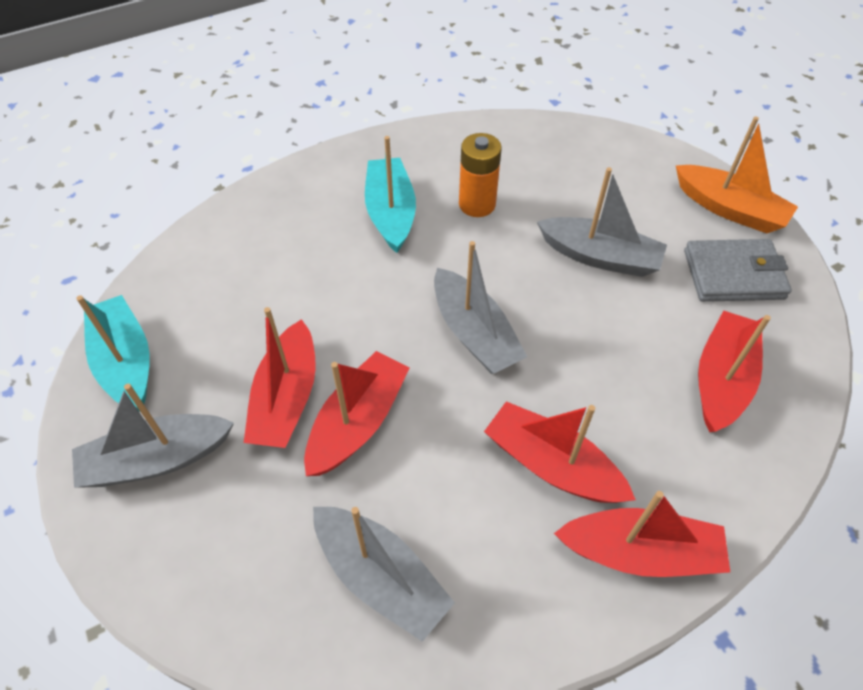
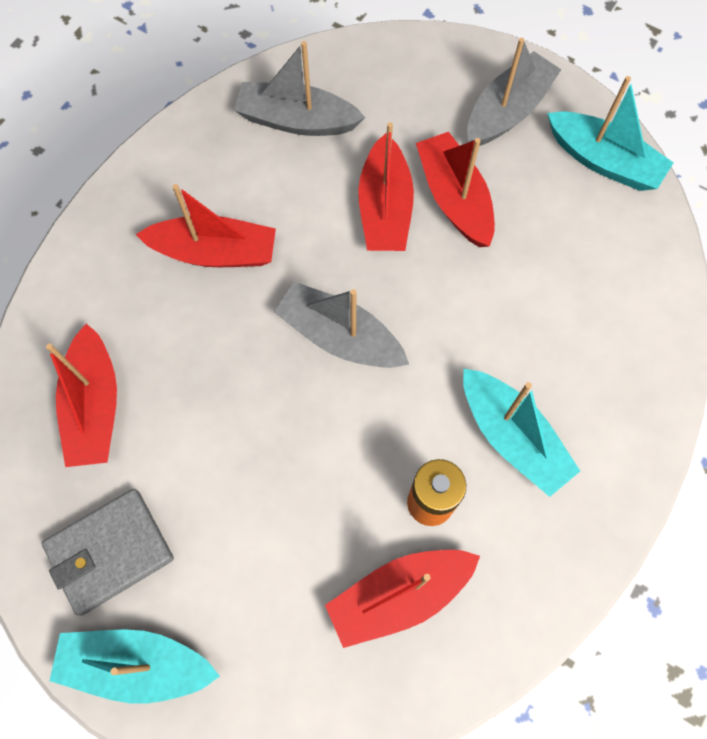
camera: 150 degrees right, 15 degrees up
(600, 256) = (262, 499): grey boat -> none
(640, 552) = (124, 222): red boat -> red boat (399, 595)
(729, 209) = (137, 665): orange boat -> turquoise boat

